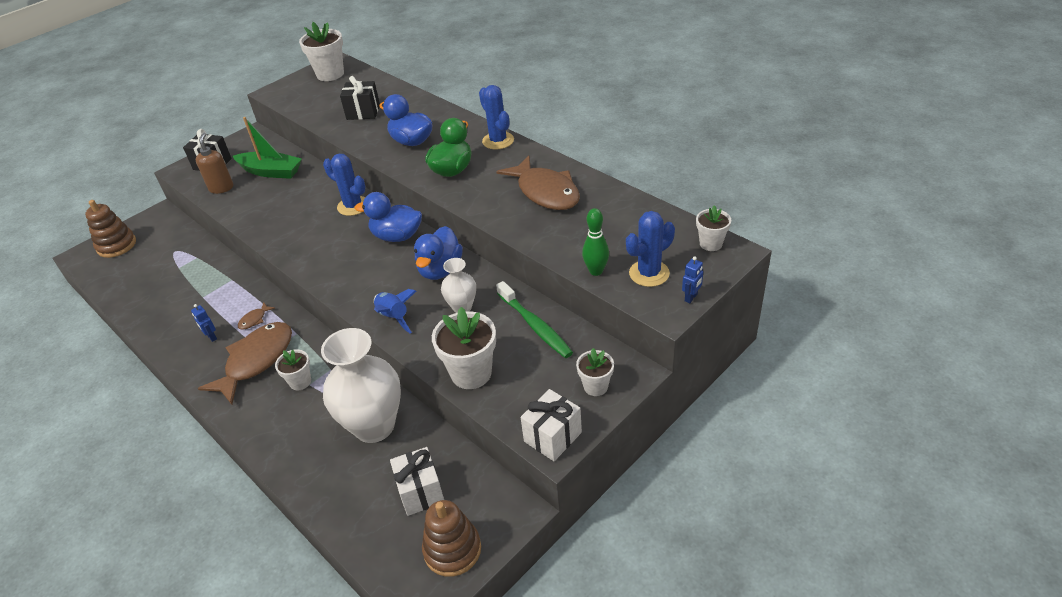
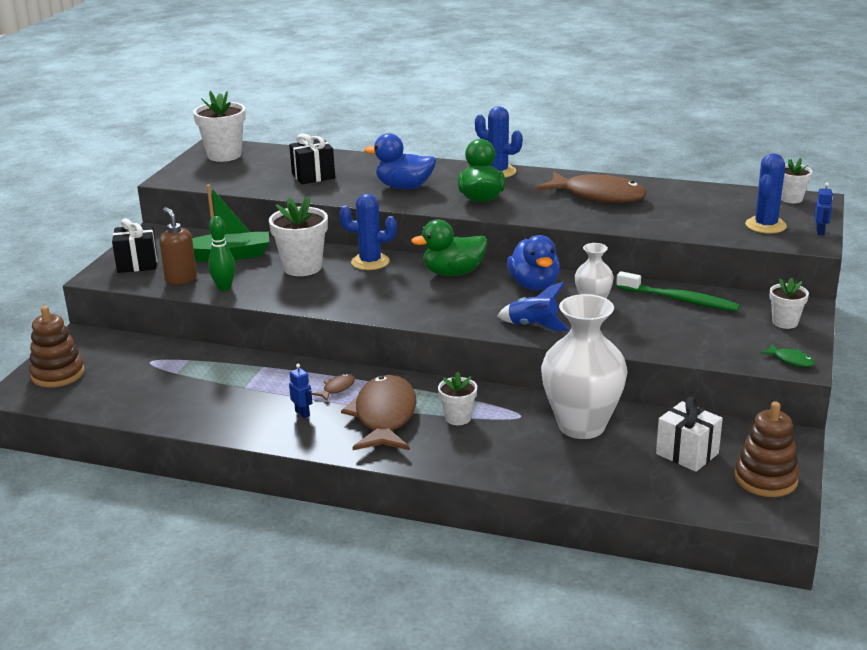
camera: 30 degrees left, 15 degrees down
(211, 337) = (302, 413): blue robot -> blue robot turned 150 degrees counterclockwise
(254, 320) = (337, 388): brown fish -> brown fish turned 150 degrees counterclockwise
(397, 236) = (453, 273): blue duck -> green duck
(471, 373) = (663, 342): white flower pot -> white flower pot (302, 267)
(552, 437) = (791, 360): white gift -> green fish
(596, 271) = (718, 233): green bowling pin -> green bowling pin (224, 288)

